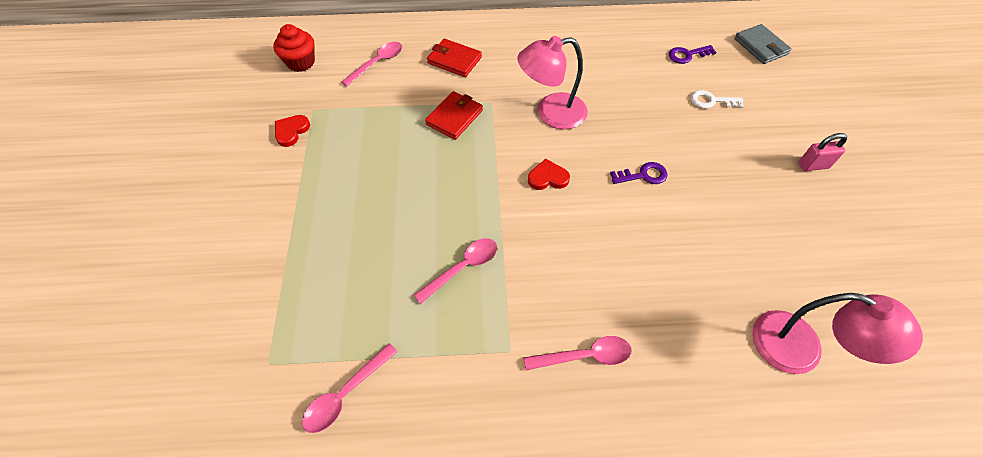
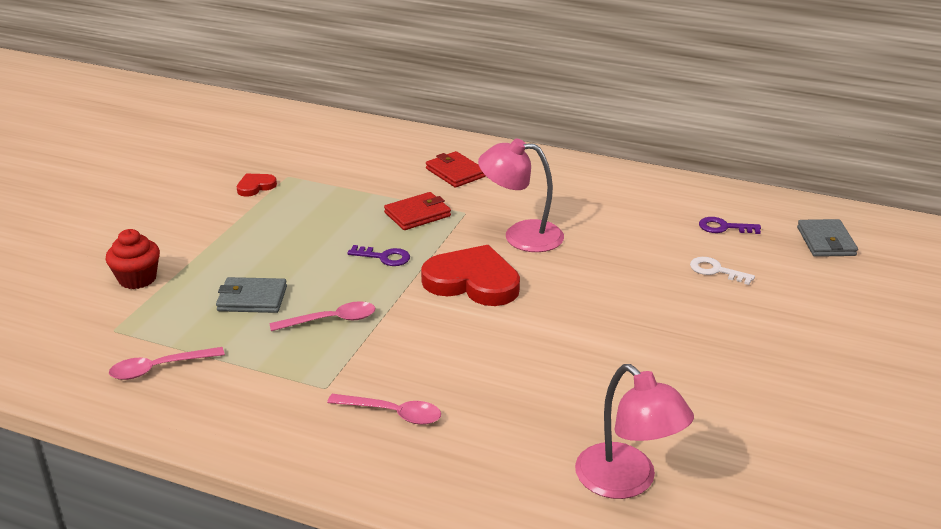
camera: 25 degrees right, 25 degrees down
(301, 62) = (304, 140): red cupcake -> red cupcake (137, 279)
(376, 269) = (252, 299): none -> grey wallet
(377, 63) = (376, 157): pink spoon -> none
(548, 178) = (472, 281): red heart -> red heart, size x2.10
(643, 175) = (577, 307): purple key -> purple key (384, 257)
(813, 165) = (790, 352): pink padlock -> none

